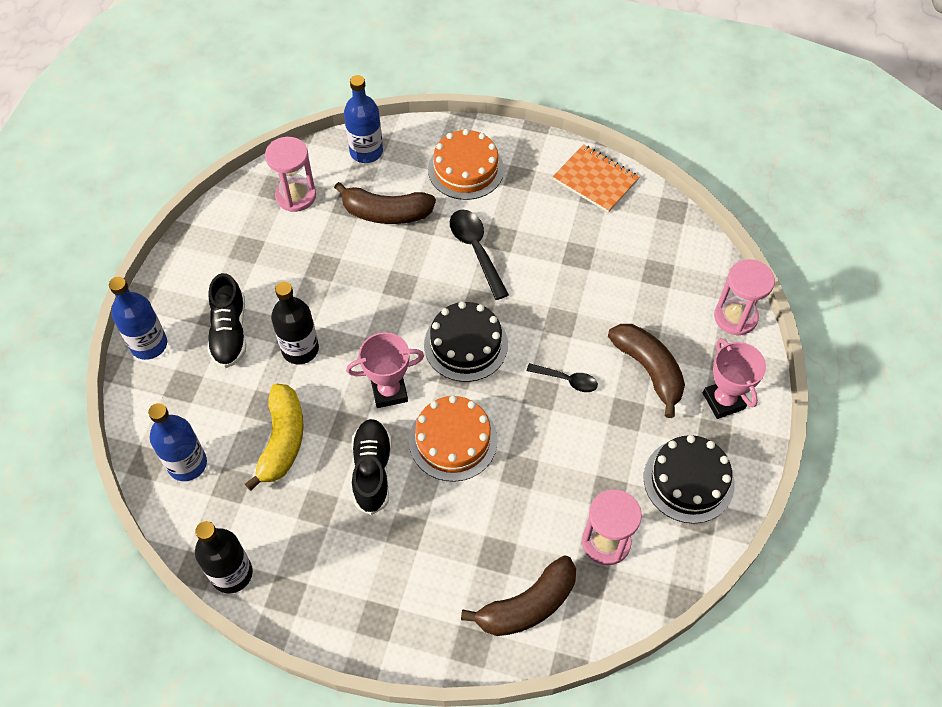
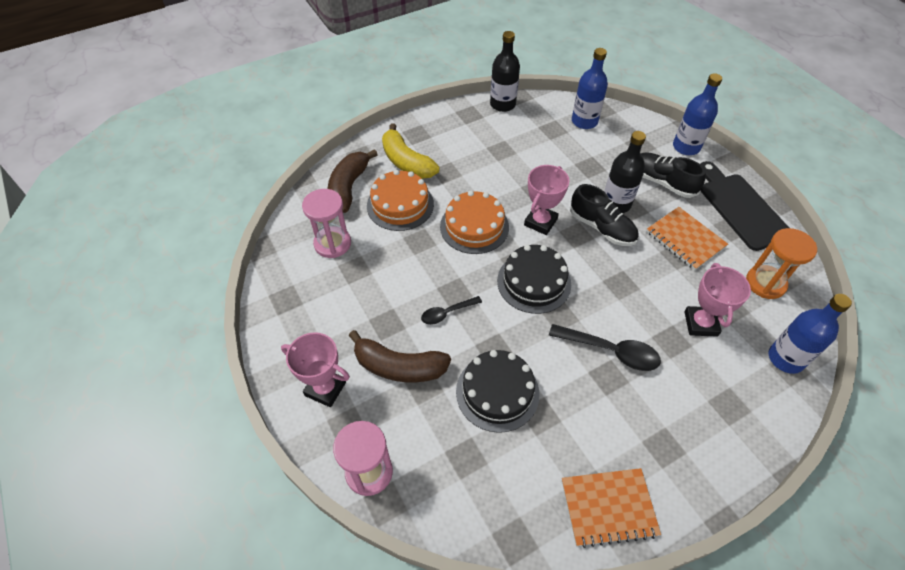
camera: 135 degrees right, 5 degrees down
(210, 255) = (741, 208): none -> black cutting board
(282, 440) = (558, 160): yellow banana -> yellow banana (406, 162)
(296, 196) = (765, 283): pink hourglass -> orange hourglass
(297, 272) = (685, 239): none -> orange notebook
(372, 471) = (497, 182): black shoe -> black shoe (601, 228)
(386, 213) = (700, 323): brown banana -> pink trophy
(466, 169) = (707, 413): orange cake -> orange cake (400, 205)
(688, 480) = (309, 314): black cake -> black cake (497, 392)

